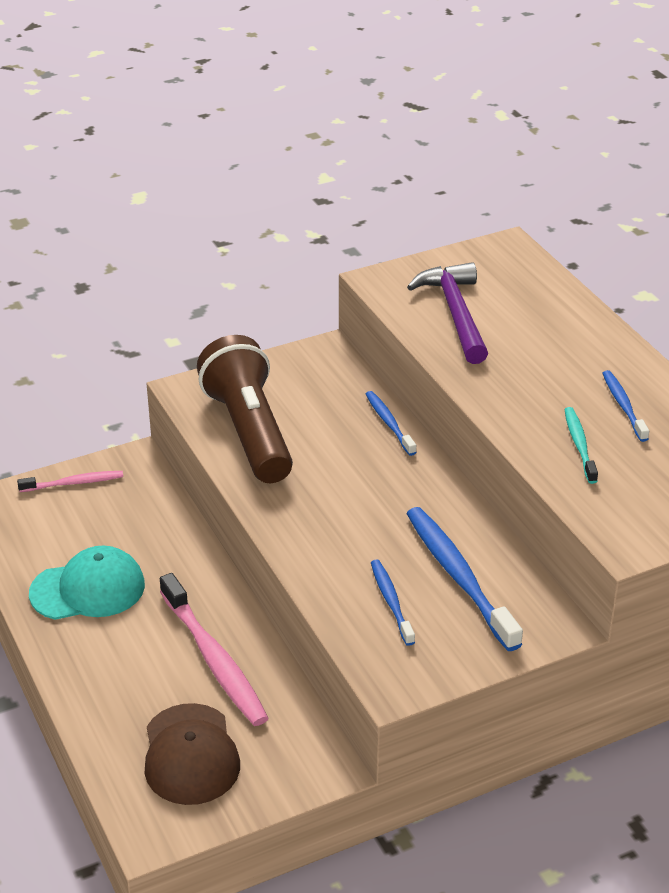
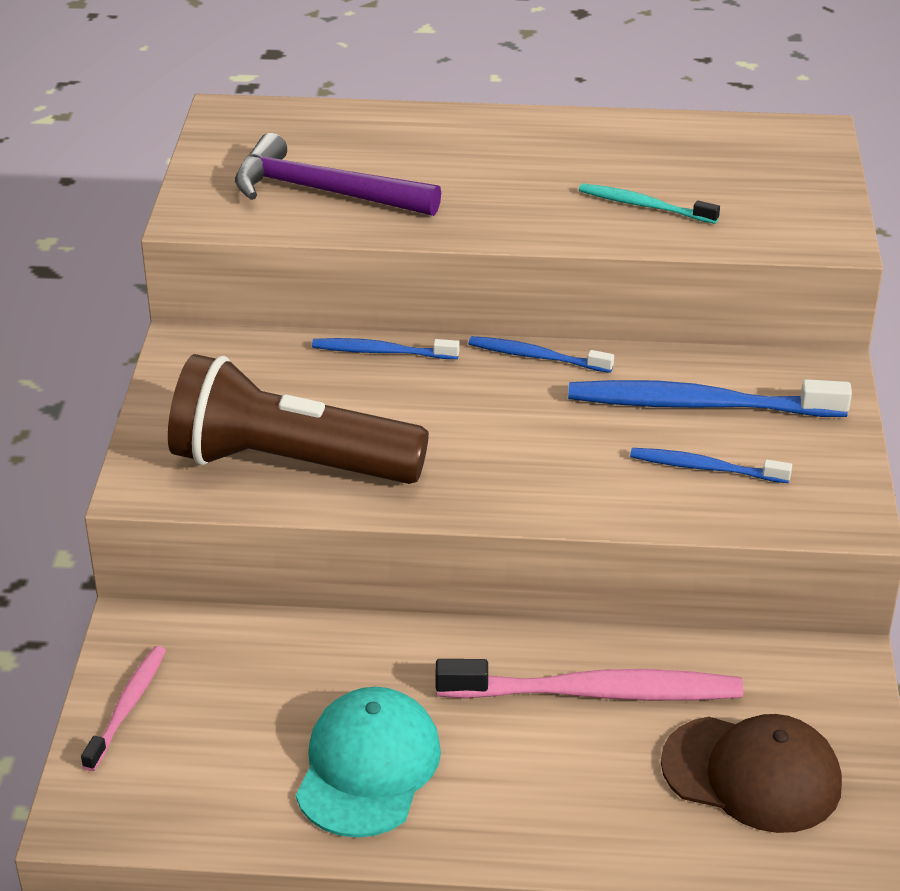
camera: 60 degrees left, 0 degrees up
(623, 406) = (601, 157): blue toothbrush -> blue toothbrush (537, 357)

